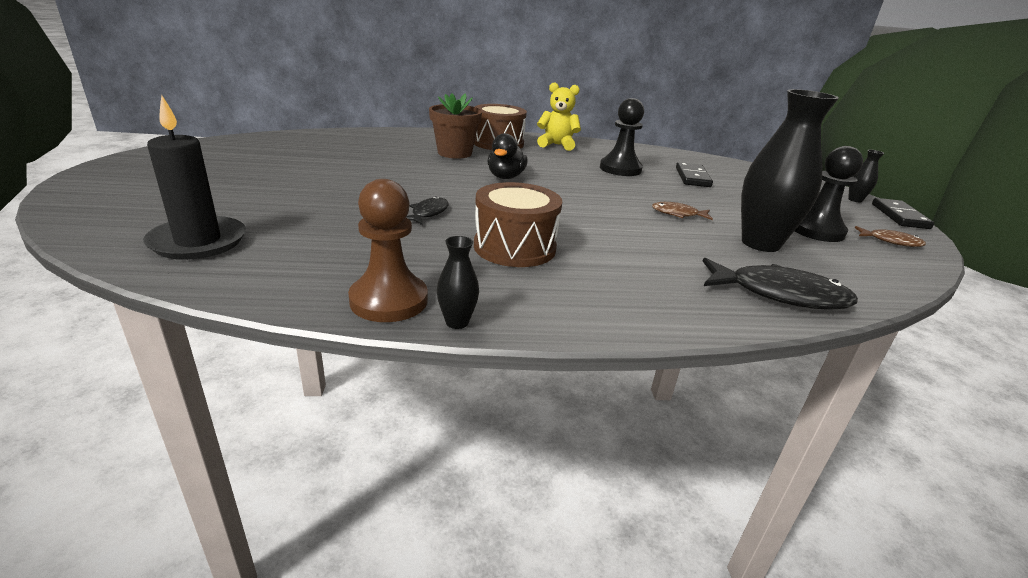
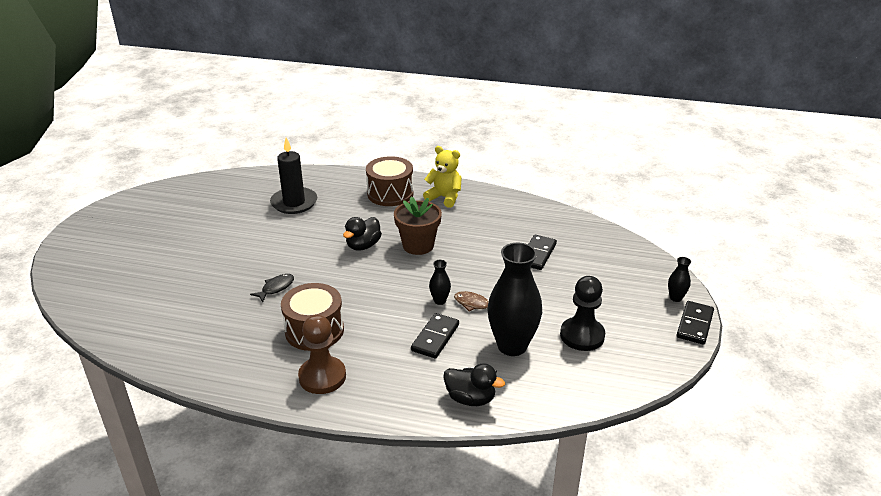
camera: 20 degrees right, 5 degrees up
(198, 241) = (121, 305): black candle -> black candle (294, 203)
(389, 300) = (208, 369): brown pawn -> brown pawn (322, 377)
(454, 153) = (341, 209): brown flower pot -> brown flower pot (418, 245)
(457, 322) = (237, 392): black vase -> black vase (440, 301)
(620, 169) = (476, 238): black pawn -> none
(669, 243) = (435, 337): none -> black domino
(780, 294) = (470, 398): black fish -> black duck
(891, 241) = (640, 355): brown fish -> none

